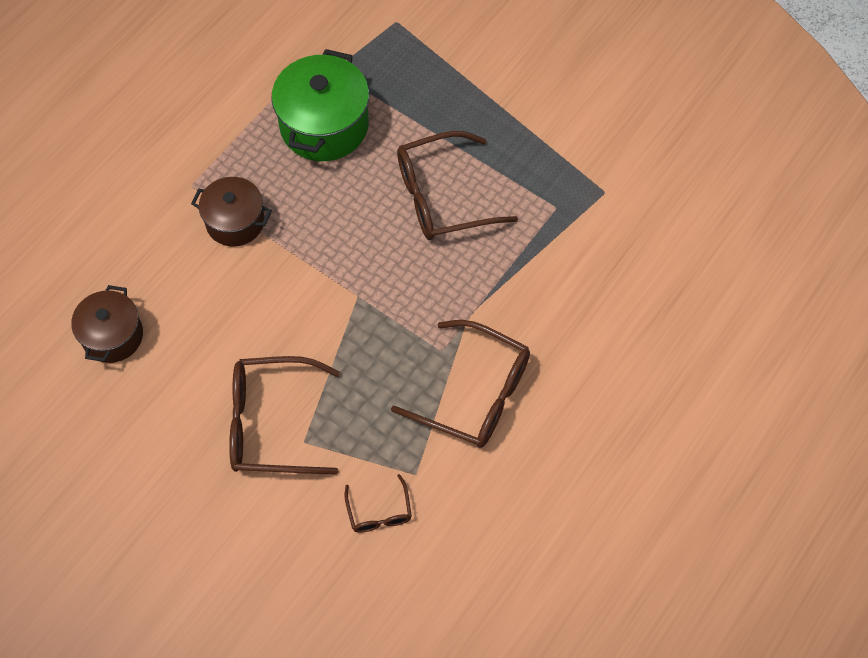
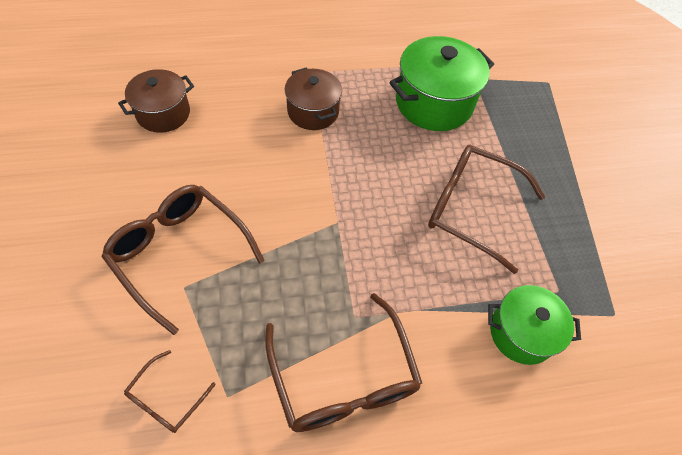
camera: 40 degrees right, 5 degrees down
(557, 260) = (521, 333): none -> green pot

